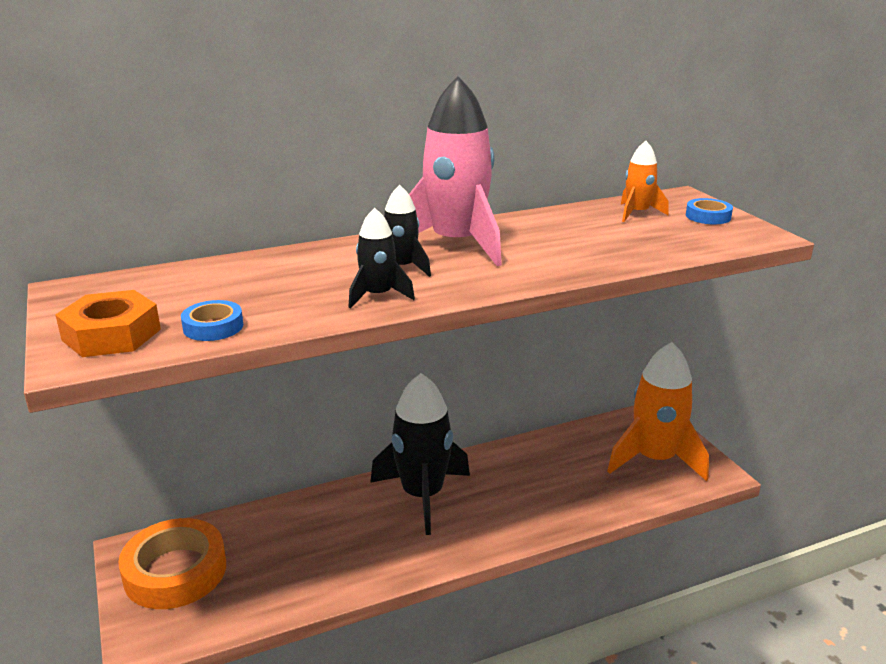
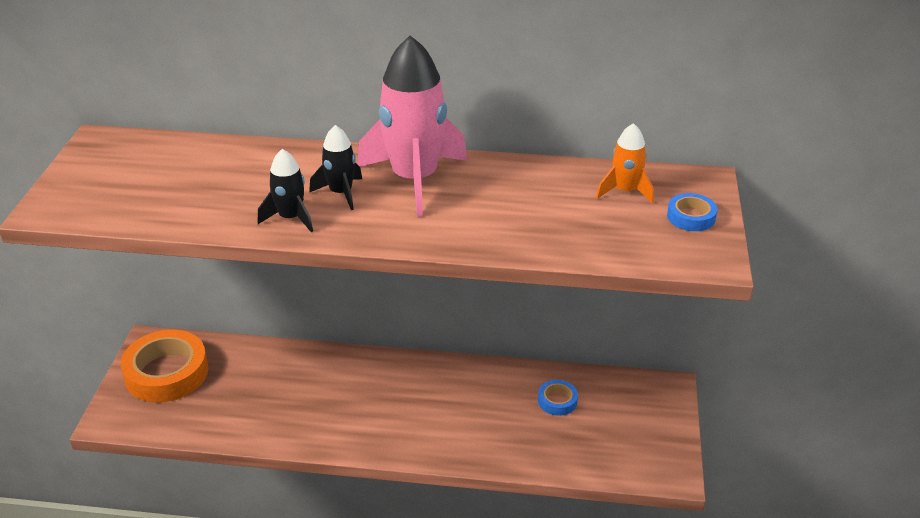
camera: 30 degrees right, 10 degrees up
(111, 334) = (85, 194): orange nut -> none
(213, 327) = (151, 210): blue tape -> blue tape (557, 401)
(422, 495) = (389, 384): black rocket -> none
(655, 459) = (624, 433): orange rocket -> none

